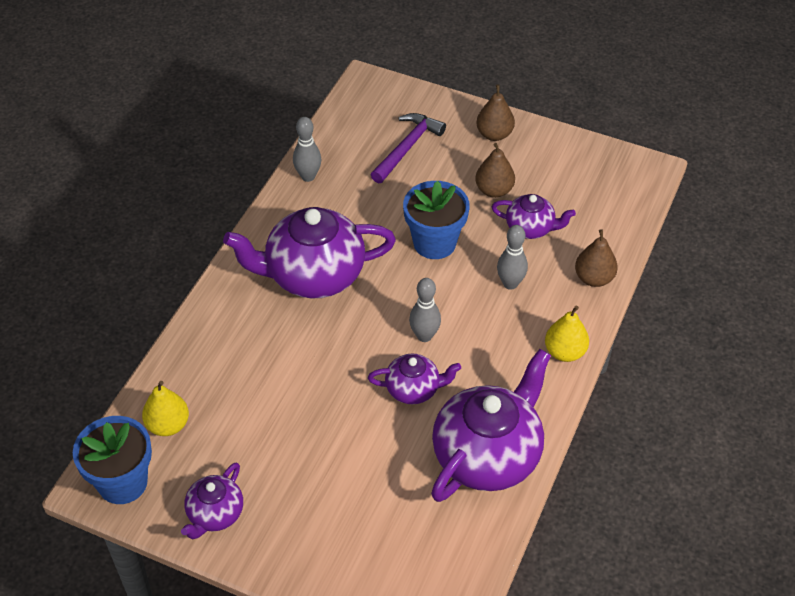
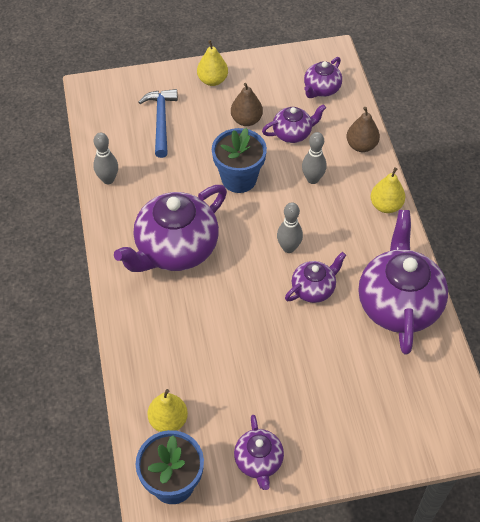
camera: 35 degrees left, 5 degrees up
(407, 148) = (161, 121): purple hammer -> blue hammer
(494, 134) = (212, 80): brown pear -> yellow pear
(602, 200) = (321, 89): none -> purple teapot

